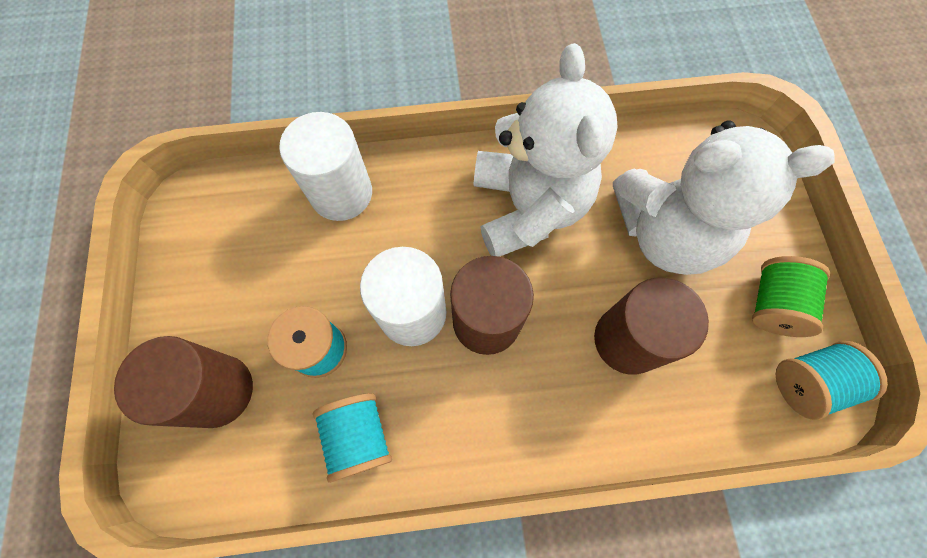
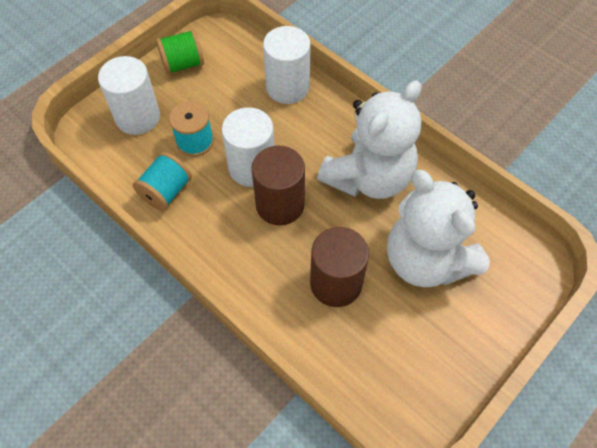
camera: 50 degrees right, 10 degrees down
(218, 391) = (137, 117): brown cylinder -> white cylinder
(772, 304) = (438, 352): green spool -> green spool (183, 64)
(807, 383) = (403, 404): turquoise spool -> none

